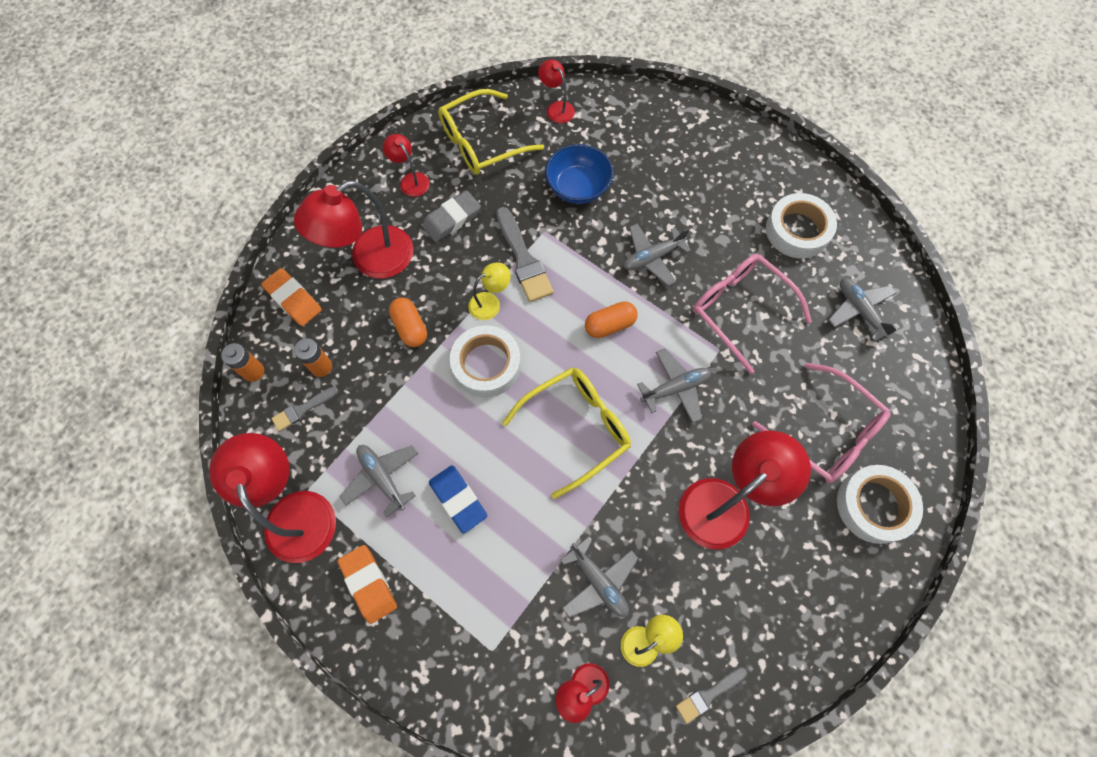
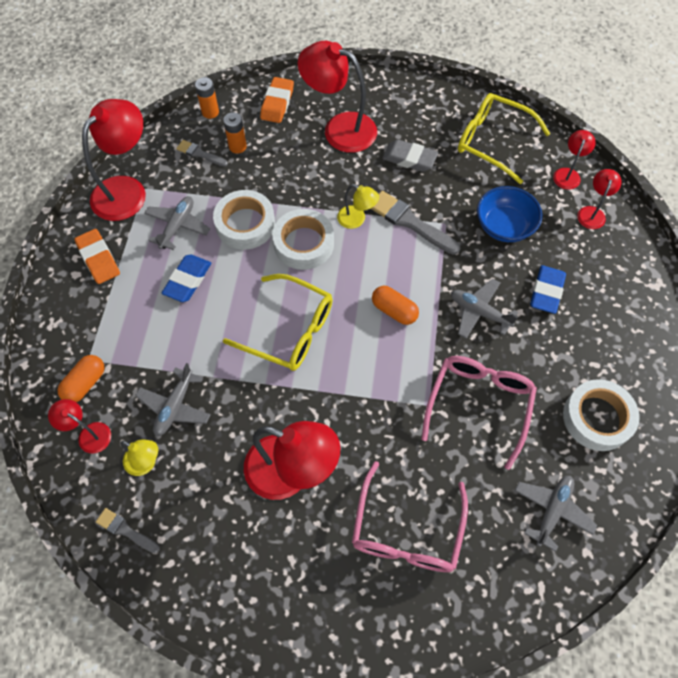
camera: 60 degrees right, 5 degrees down
(369, 584) = (99, 259): orange eraser -> orange eraser turned 60 degrees counterclockwise
(410, 327) = (302, 181): orange capsule -> orange capsule (85, 383)
(411, 180) = (423, 116): red lamp -> red lamp (592, 213)
(523, 259) = (410, 222): grey brush -> grey brush turned 90 degrees clockwise
(663, 195) = (546, 291): none -> blue eraser
(675, 388) = (369, 386): grey plane -> none
(874, 506) = (361, 604): white tape -> white tape (245, 224)

